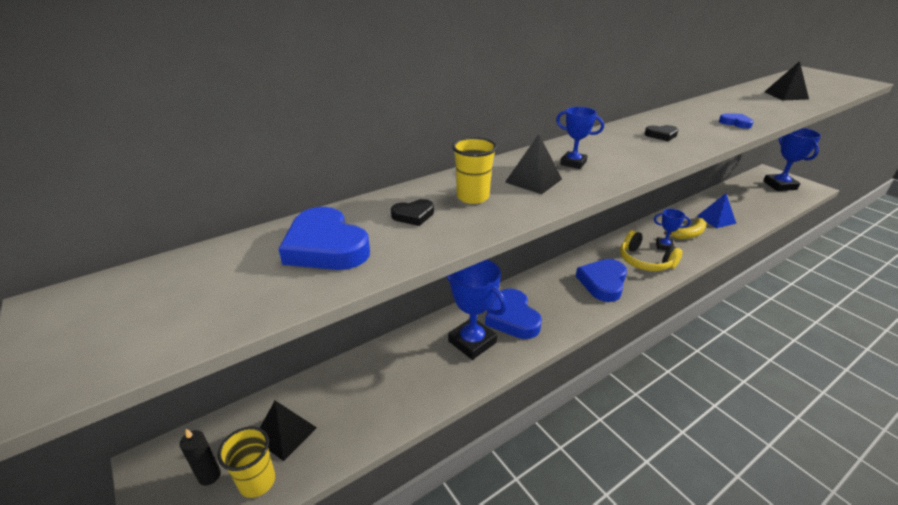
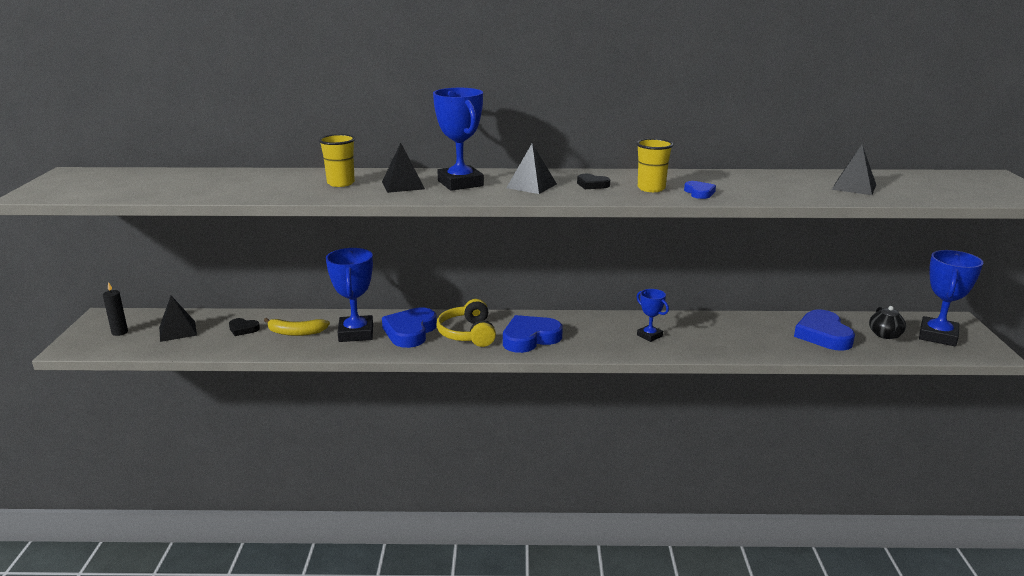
camera: 35 degrees right, 10 degrees down
(257, 482) = (136, 344): yellow cup -> yellow cup (651, 188)
(326, 247) = (210, 183): blue heart -> blue heart (823, 335)
(413, 215) = (285, 182): black heart -> black heart (243, 329)
(573, 163) = (460, 183): blue trophy -> blue trophy, size x1.81
(628, 149) = (531, 186): none -> black pyramid
(645, 261) = (603, 339): yellow headphones -> yellow headphones (467, 334)
(689, 234) = (700, 337): yellow banana -> yellow banana (296, 332)
(716, 219) = (763, 336): blue pyramid -> none
(761, 194) = (885, 335): none -> black teapot

